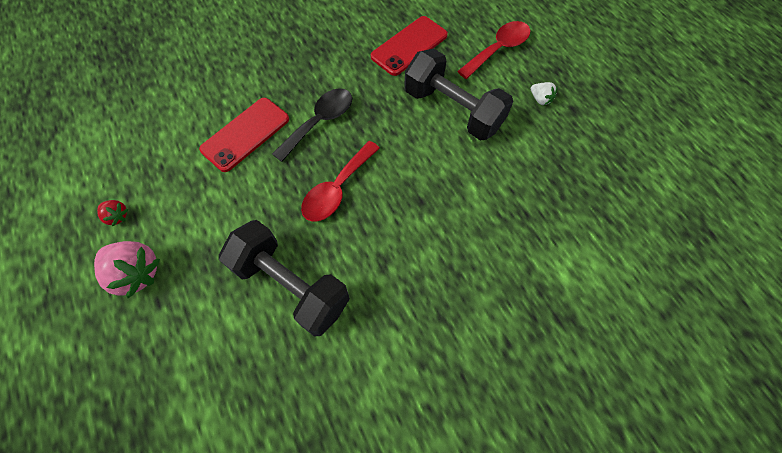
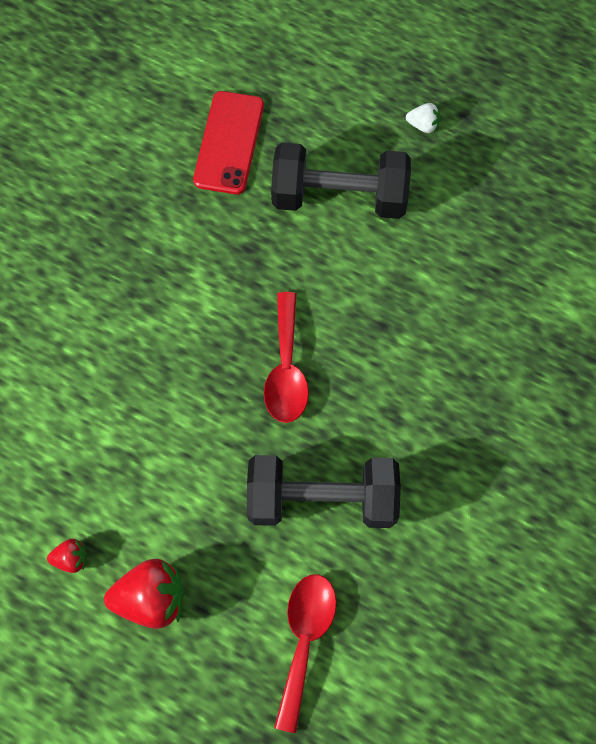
camera: 35 degrees left, 5 degrees up
(137, 273) = (151, 598): pink strawberry -> red strawberry
(245, 134) = (130, 373): red phone -> none
(320, 122) = (203, 304): black spoon -> none
(498, 49) = (334, 86): red spoon -> red spoon (304, 639)

